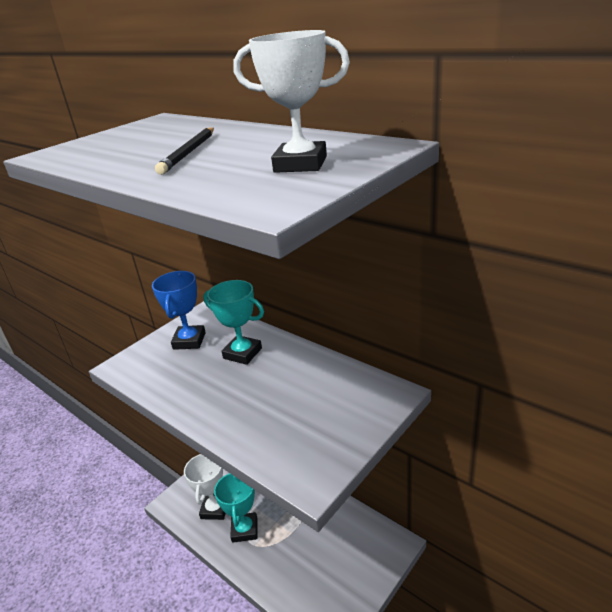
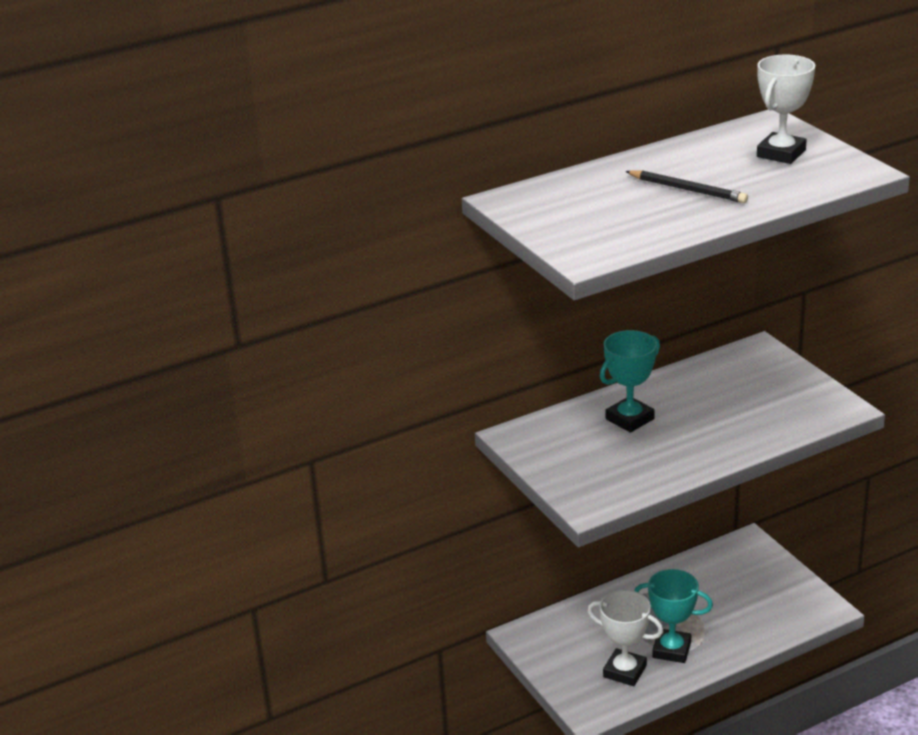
camera: 70 degrees left, 0 degrees up
(189, 341) = (573, 452): blue trophy -> none

